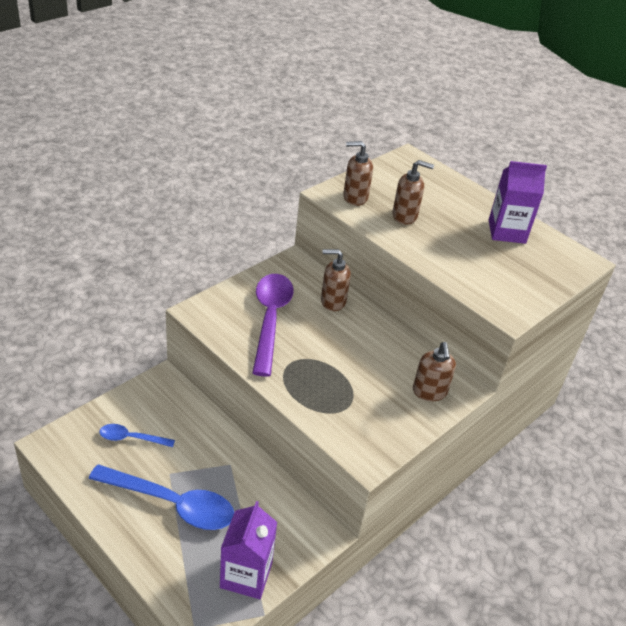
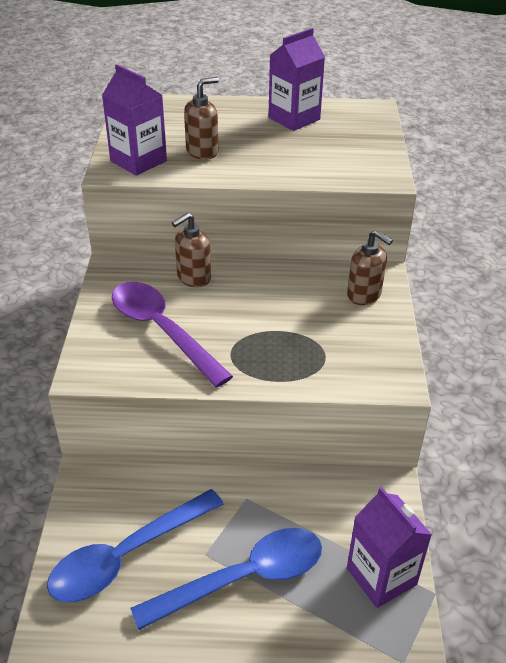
camera: 40 degrees left, 0 degrees up
(131, 438) = (127, 556): blue spoon -> blue spoon, size x1.93
(355, 197) = (138, 161): brown soap dispenser -> purple carton

